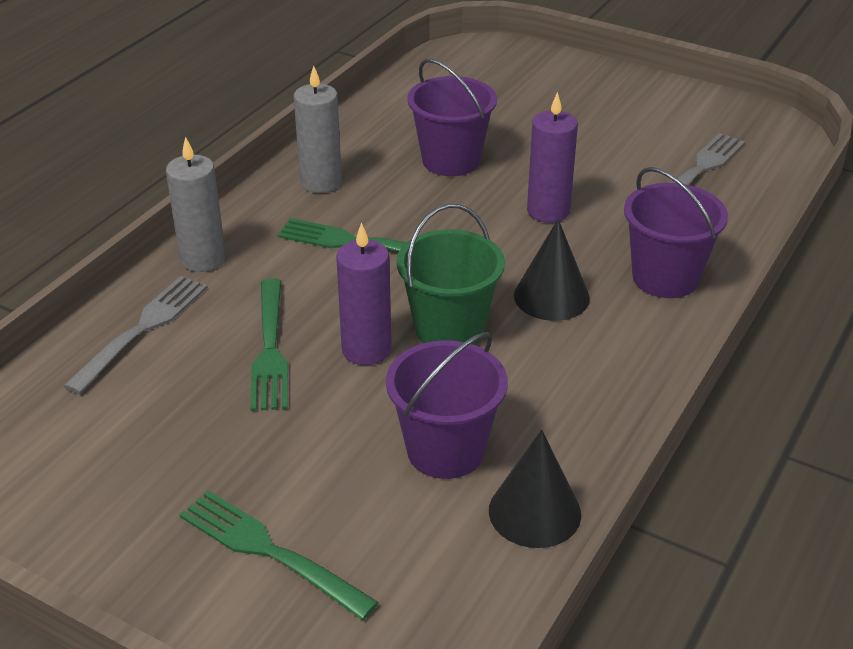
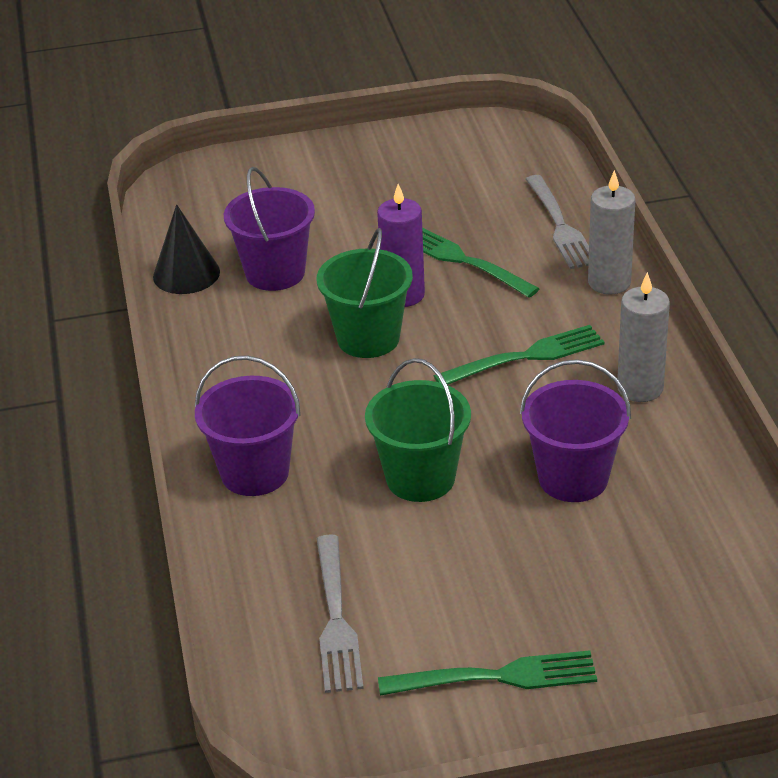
camera: 140 degrees right, 0 degrees up
(270, 551) = (306, 185): green fork -> green fork (497, 677)
(548, 211) = (420, 478): purple candle -> green bucket
(551, 296) = (326, 403): black cone -> none

